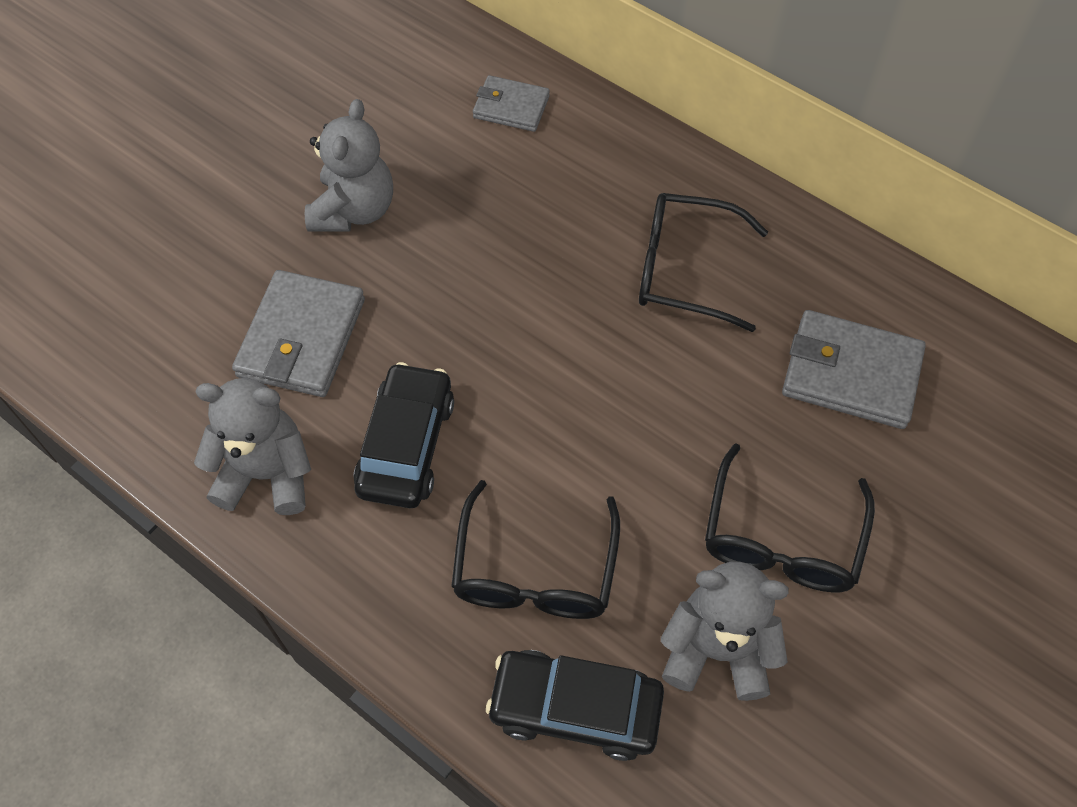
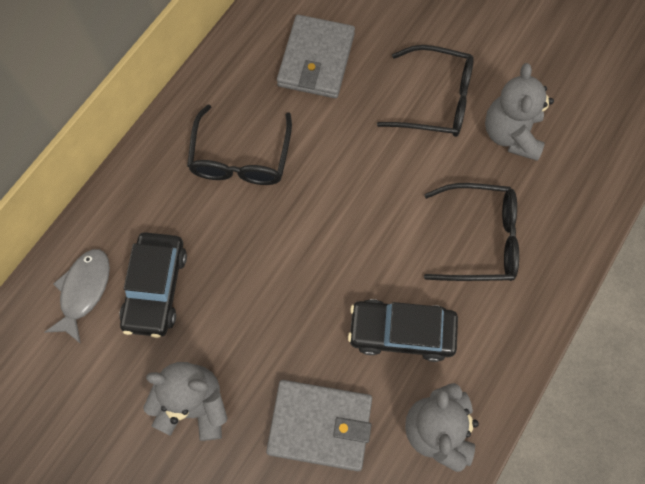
camera: 95 degrees left, 10 degrees up
(511, 107) = (84, 291): grey wallet -> grey fish
(575, 708) = (561, 209): black car -> black car (156, 288)

